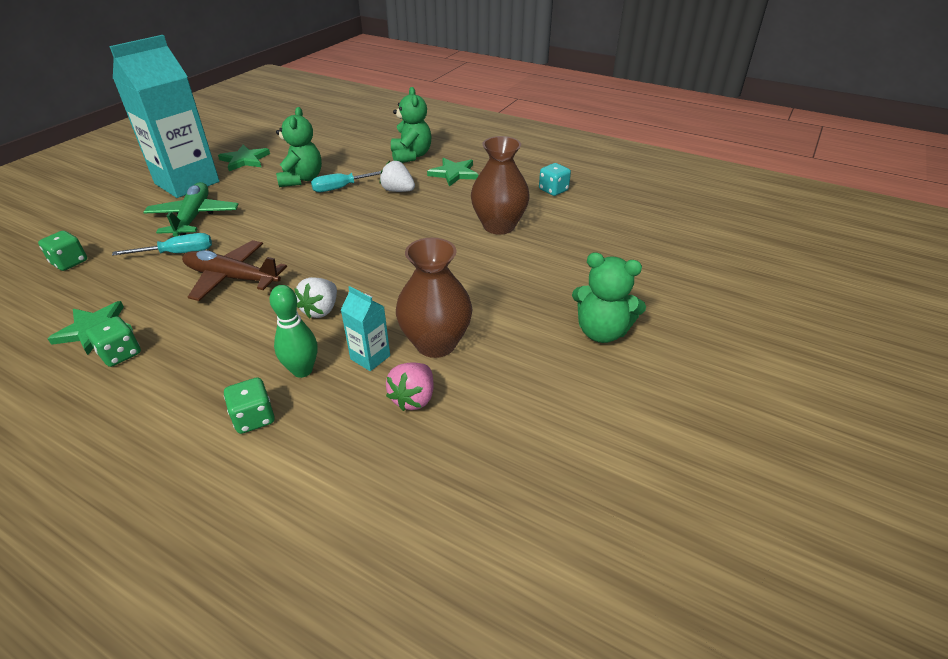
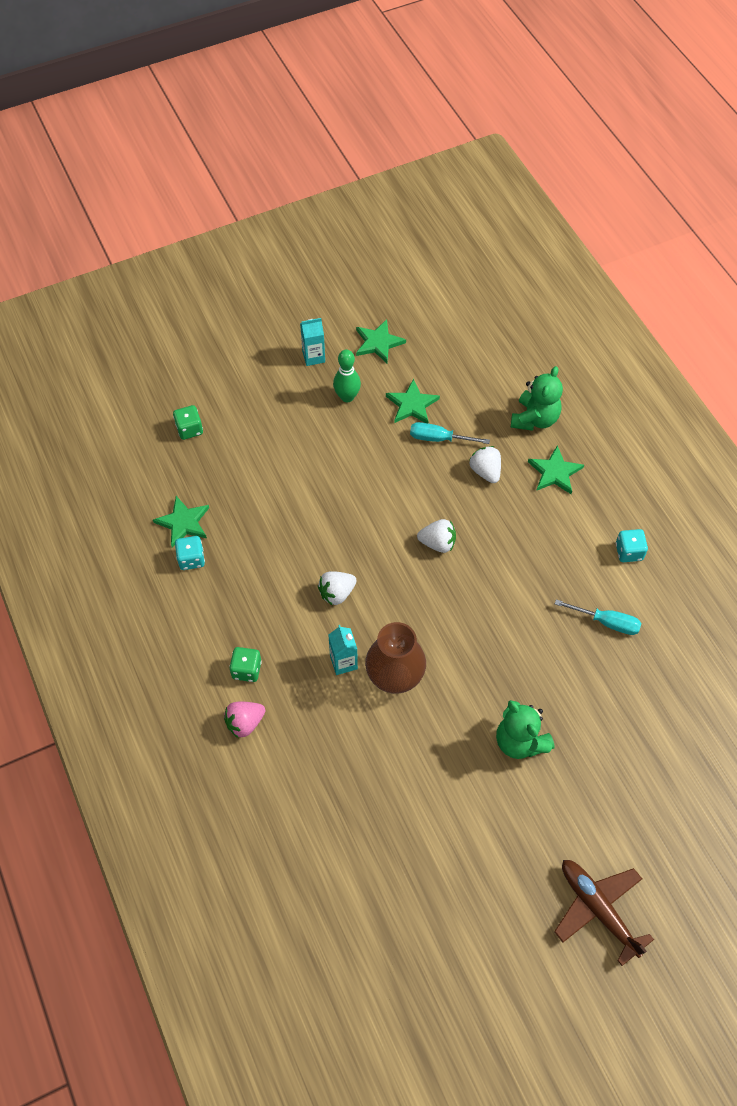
camera: 35 degrees right, 20 degrees up
(120, 354) = (191, 559): green dice -> turquoise dice
(178, 253) = (268, 462): turquoise screwdriver -> turquoise screwdriver (607, 622)
(187, 183) = (313, 357): turquoise carton -> turquoise carton, size x0.42
(194, 217) = (298, 416): green plane -> none
(232, 278) = (293, 517): brown plane -> brown plane (598, 909)
(302, 179) = (412, 405): green teddy bear -> green star
(302, 370) = (294, 646): green bowling pin -> green bowling pin (347, 397)
(394, 241) = (437, 543): none -> white strawberry
(413, 398) = (349, 716): pink strawberry -> pink strawberry (245, 723)
(499, 226) = (538, 574): brown vase -> none

